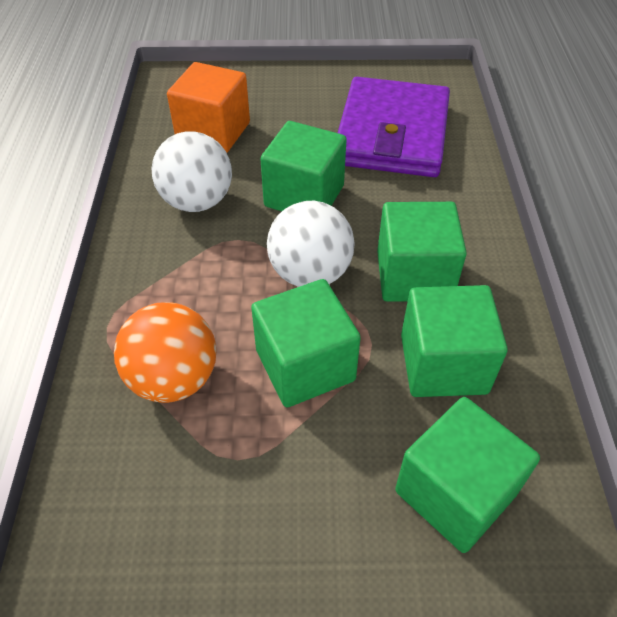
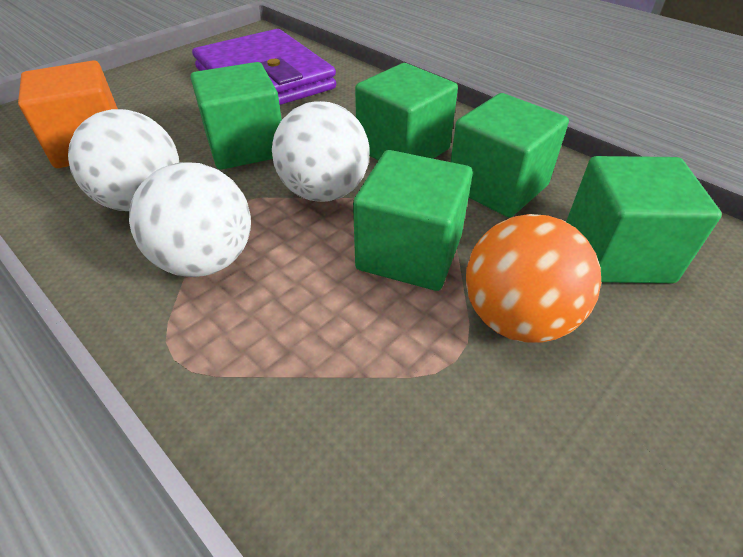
camera: 45 degrees left, 5 degrees down
(174, 378) = (310, 346): orange ball -> orange ball (516, 318)
(184, 274) = (206, 260): none -> white ball

